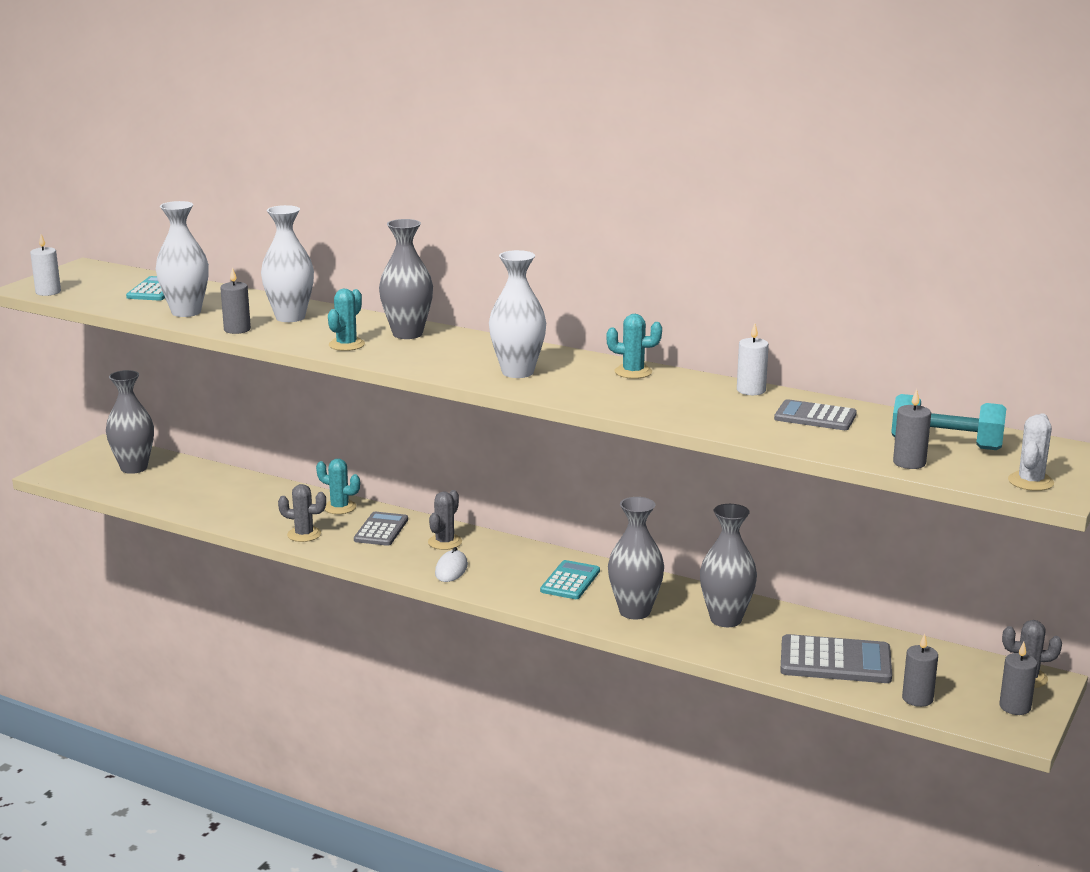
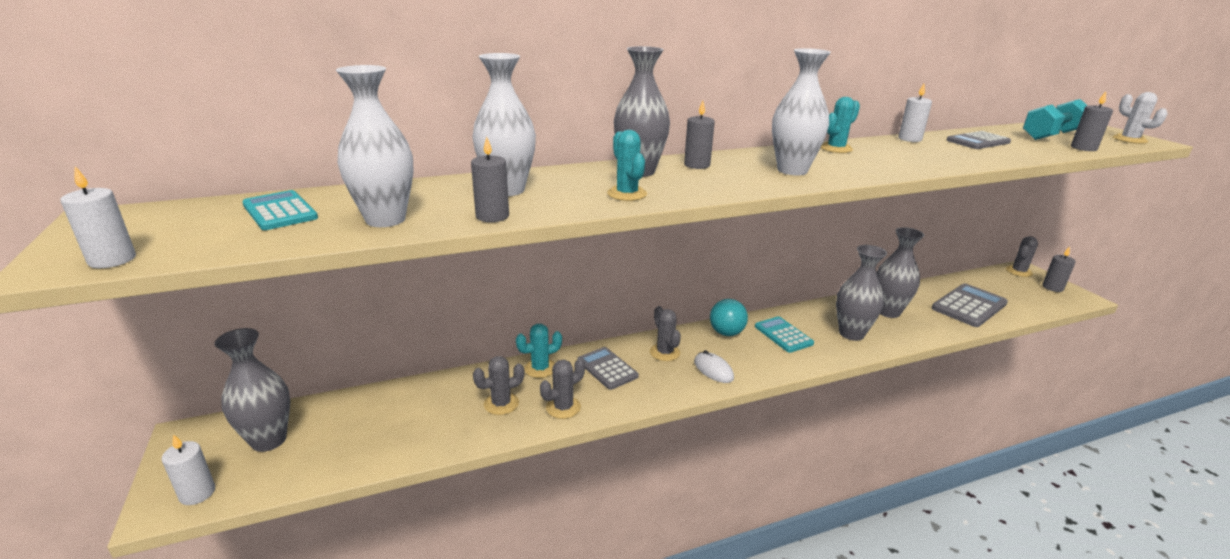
camera: 50 degrees left, 5 degrees up
(70, 475) = (197, 493): none -> white candle
(275, 513) = (501, 404): none -> grey cactus
(527, 556) = (726, 333): none -> turquoise ball
(917, 699) = (1031, 305): grey candle -> grey candle (697, 165)

